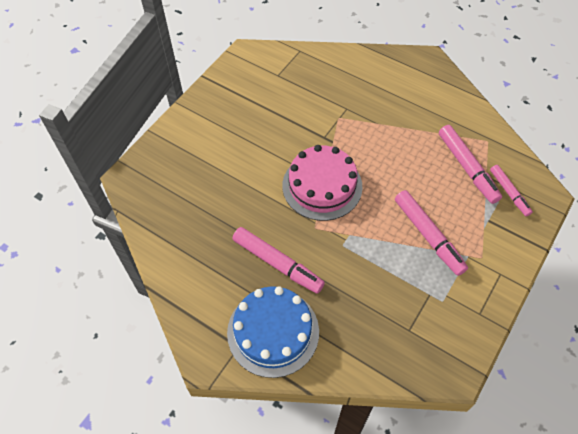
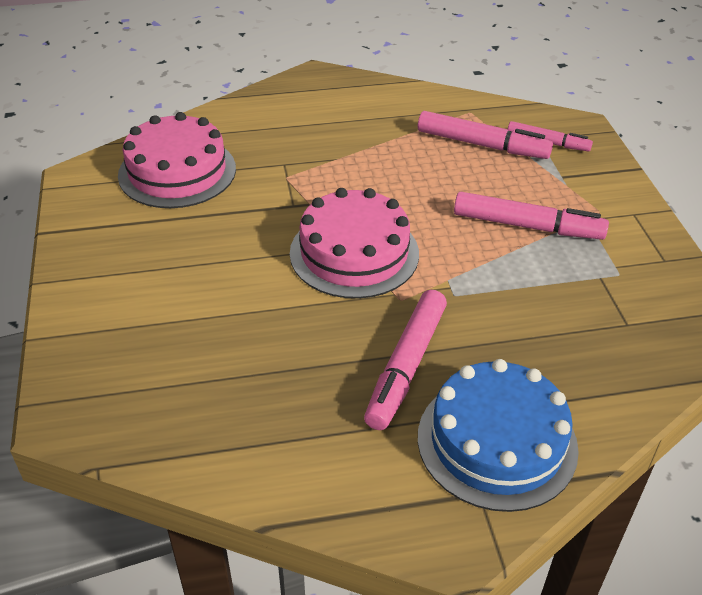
camera: 45 degrees left, 15 degrees down
(277, 263) = (406, 366): pink marker -> pink marker turned 120 degrees clockwise
(291, 79) = (177, 171): none -> pink cake

